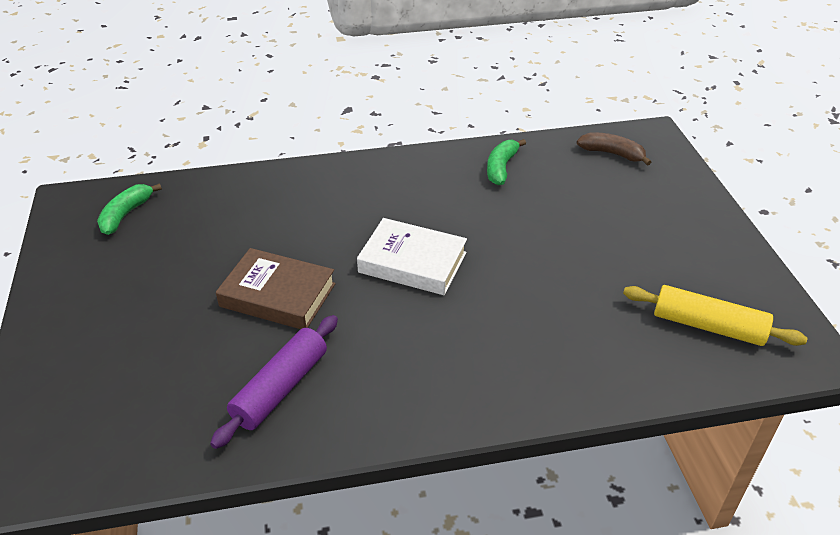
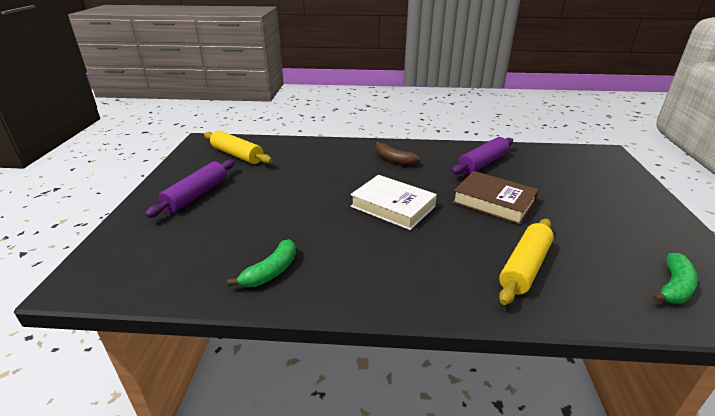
camera: 165 degrees left, 10 degrees down
(263, 210) = (525, 267): none -> yellow rolling pin
(612, 154) = (147, 267): brown banana -> brown banana (393, 160)
(670, 235) = (196, 195): none -> purple rolling pin

